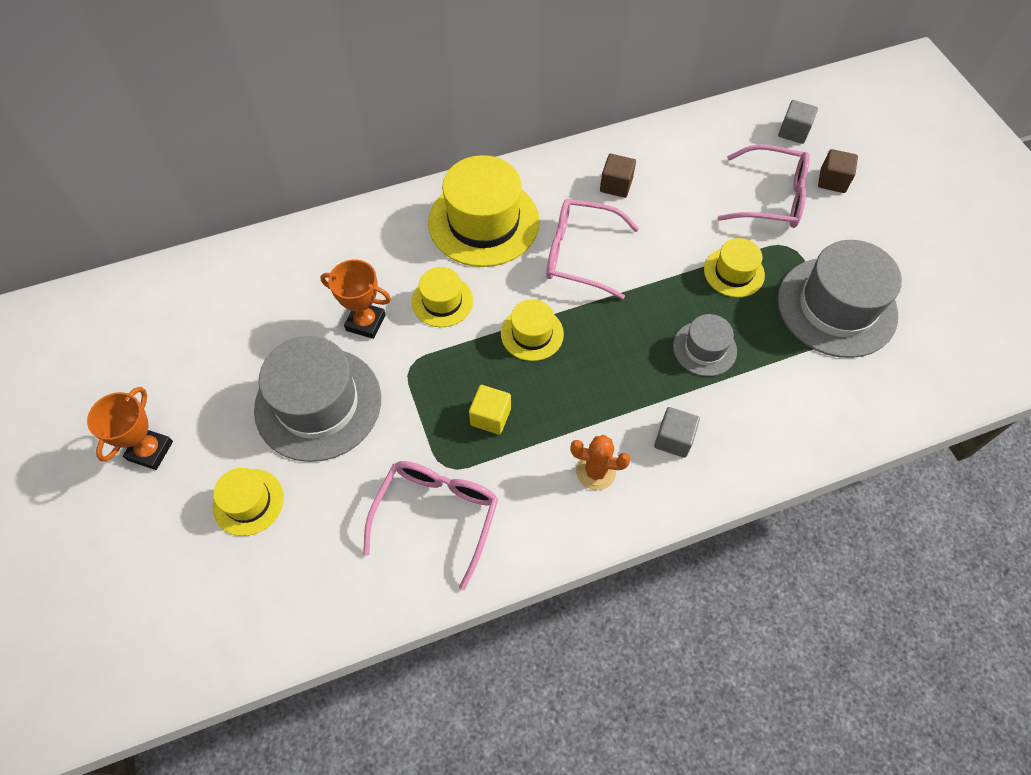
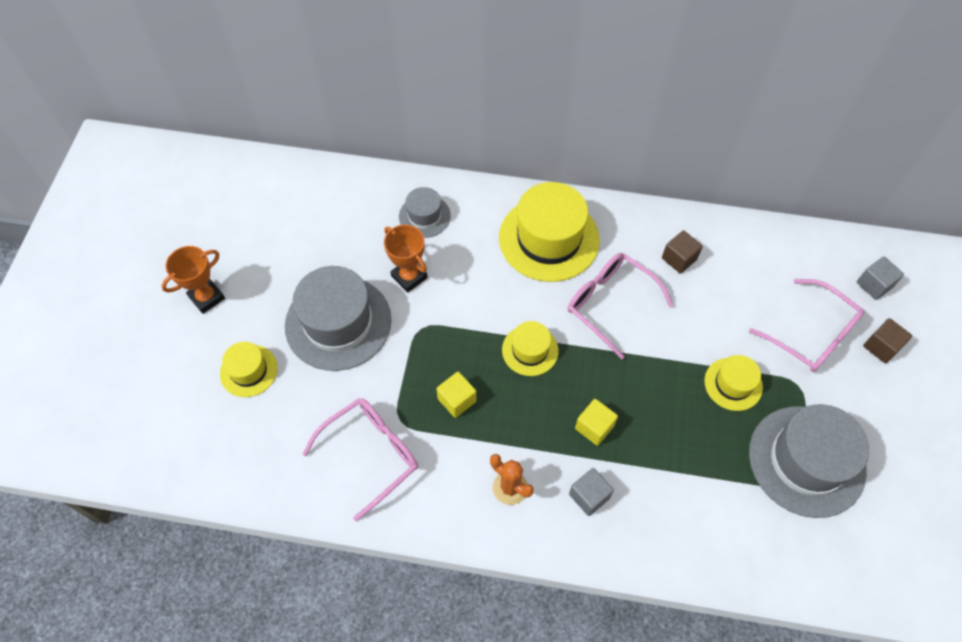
camera: 30 degrees right, 0 degrees up
(442, 301) = (476, 288): yellow hat -> none
(637, 374) = (594, 427): none -> yellow cube
(704, 348) = (664, 435): grey hat -> grey hat (424, 216)

